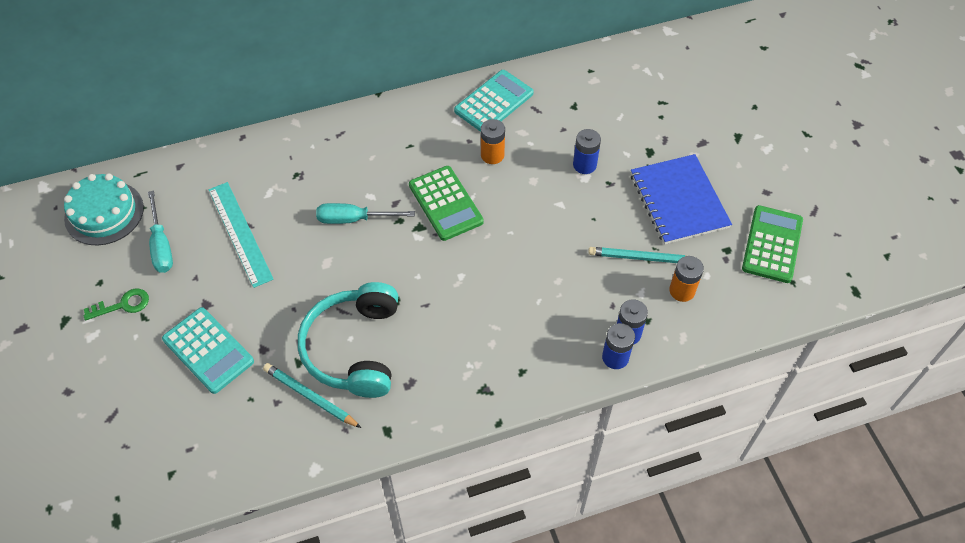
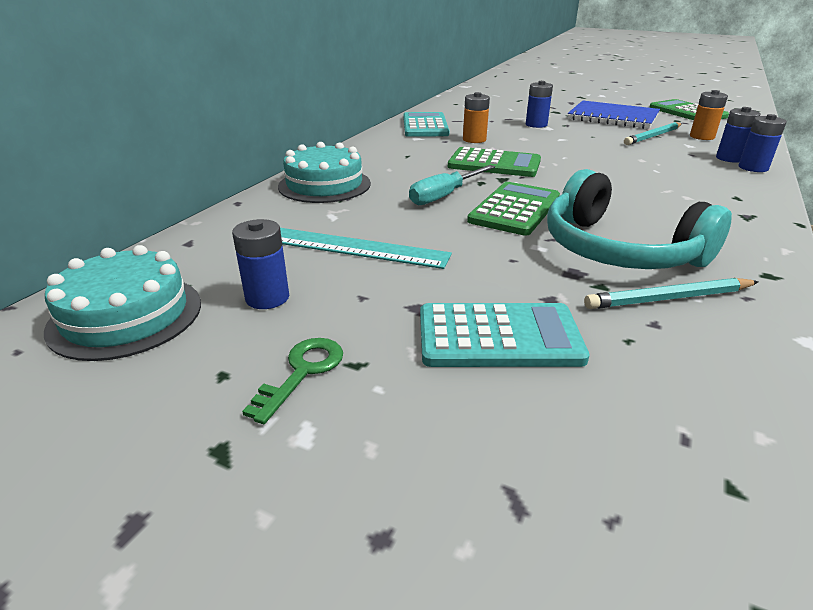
camera: 45 degrees left, 25 degrees down
(161, 245) = (267, 298): turquoise screwdriver -> blue battery
(309, 150) = (324, 185): none -> turquoise cake
(368, 267) = (515, 209): none -> green calculator

